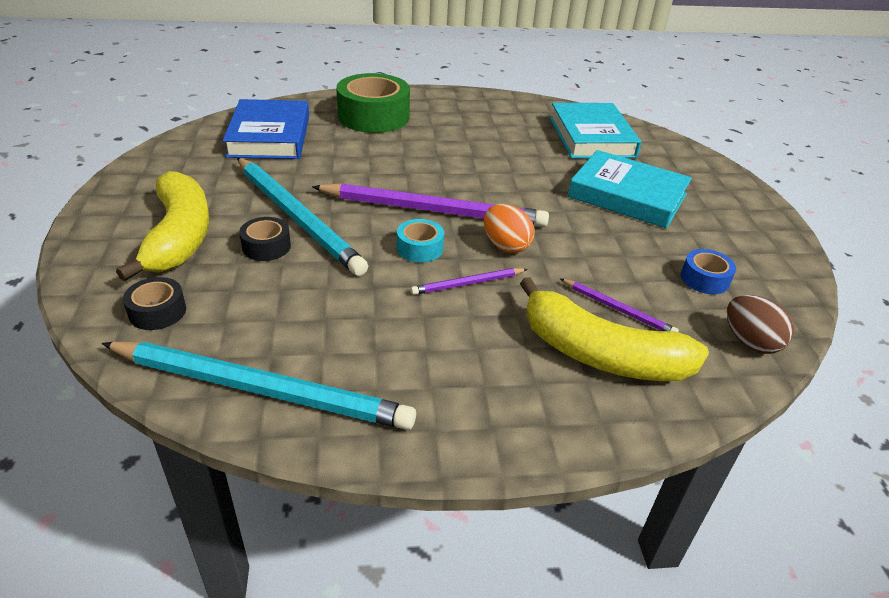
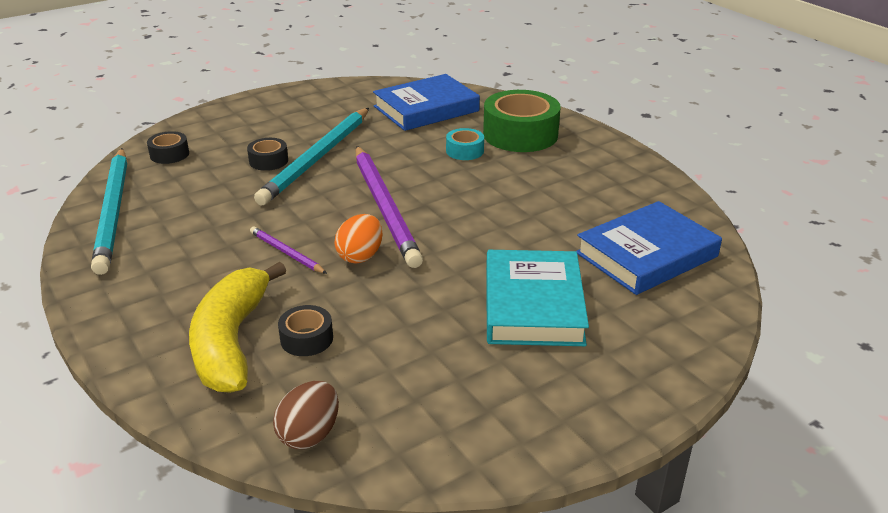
camera: 65 degrees right, 5 degrees down
(179, 236) = (255, 130): yellow banana -> none
(420, 248) = (320, 218): turquoise tape -> turquoise tape (464, 151)
(591, 137) = (646, 255): turquoise book -> blue book
(618, 309) = (306, 338): purple pencil -> black tape
(704, 279) = (405, 387): blue tape -> none

